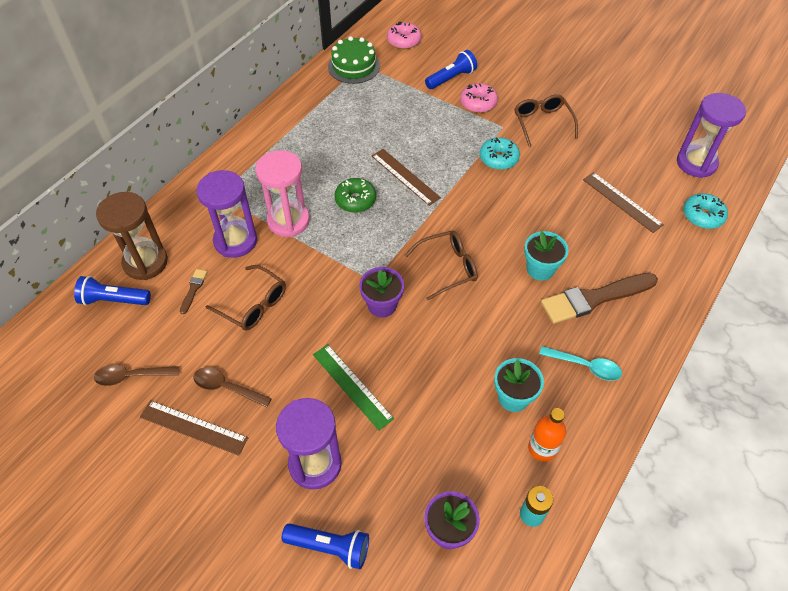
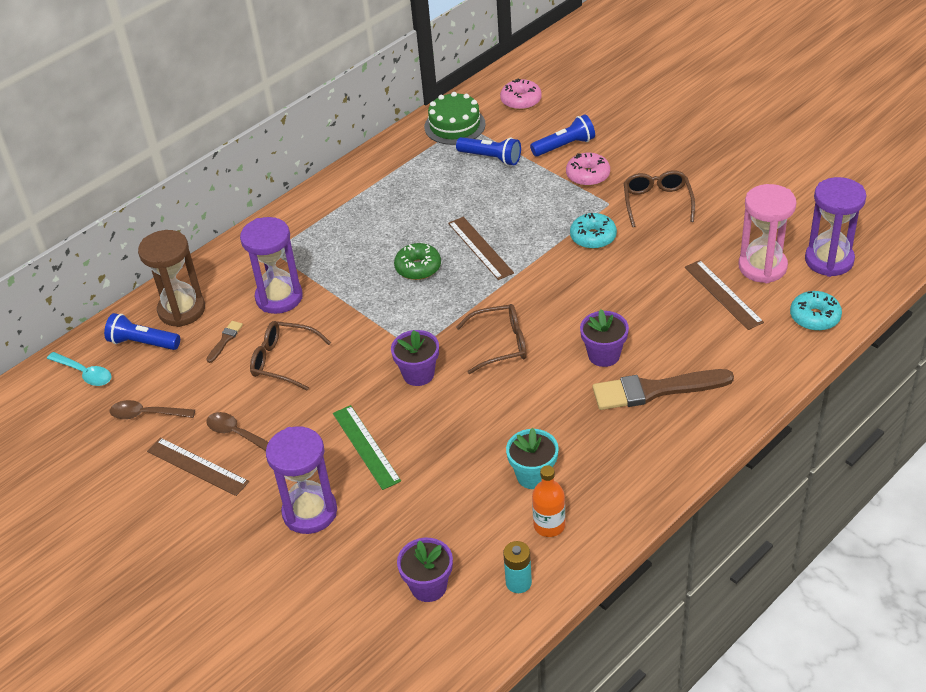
camera: 15 degrees right, 10 degrees down
(253, 305) = (283, 361): brown glasses -> brown glasses turned 150 degrees clockwise
(288, 221) = (340, 282): pink hourglass -> pink hourglass (762, 267)
(330, 547) = (306, 585): blue flashlight -> blue flashlight (491, 158)
(540, 269) = (604, 355): turquoise flower pot -> purple flower pot
(585, 366) = (622, 455): turquoise spoon -> turquoise spoon (85, 373)

